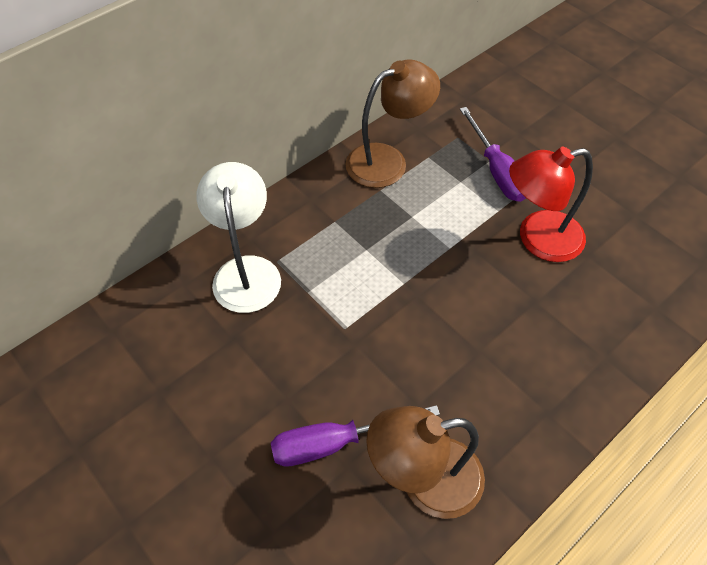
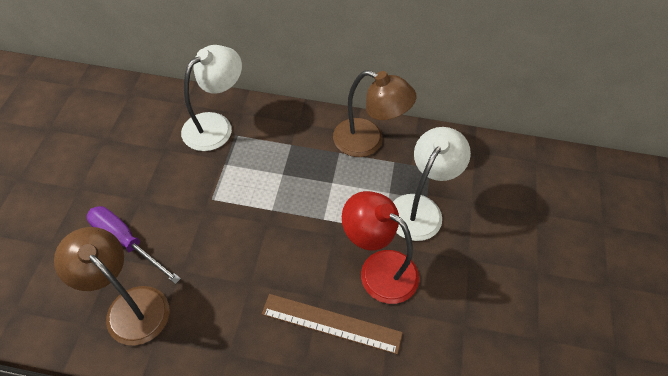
camera: 50 degrees right, 0 degrees up
(496, 170) = (420, 208): purple screwdriver -> white lamp
(571, 309) = (331, 323): none -> brown ruler

